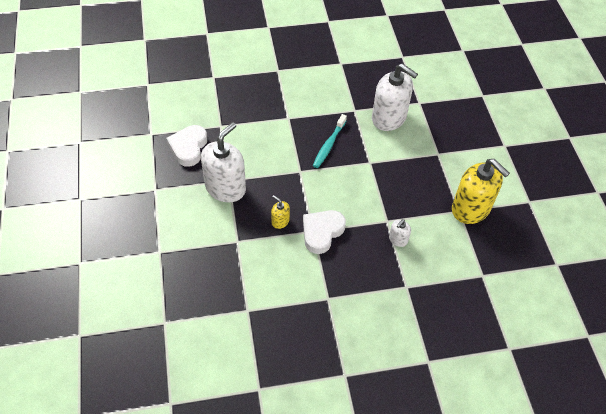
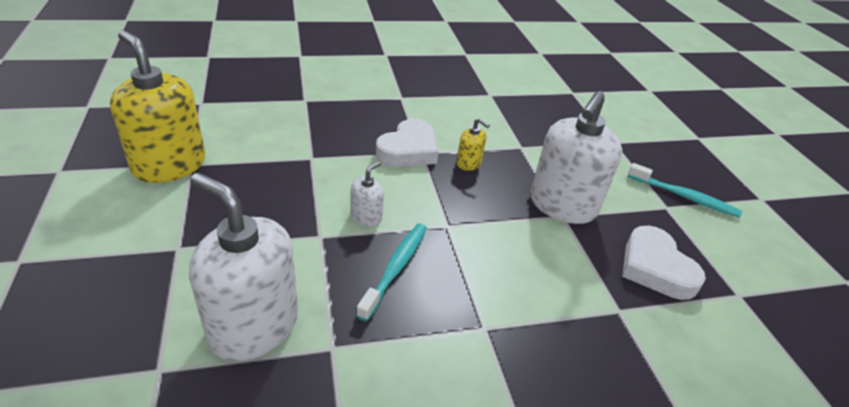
camera: 175 degrees right, 15 degrees down
(137, 198) = (684, 197): none -> turquoise toothbrush
(188, 147) = (655, 268): white heart -> white heart turned 150 degrees clockwise
(398, 239) = (301, 138): white soap dispenser -> white soap dispenser (366, 217)

